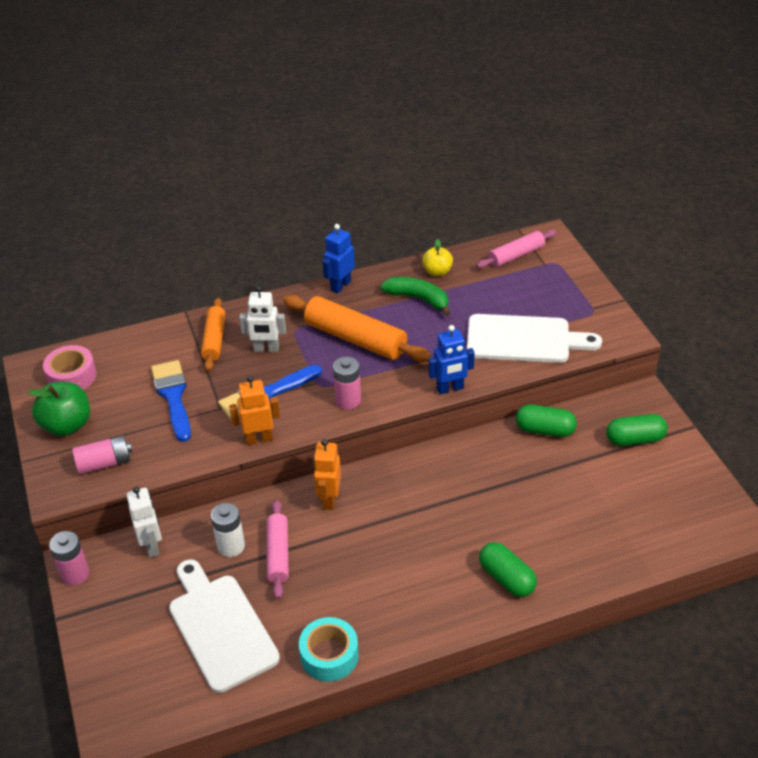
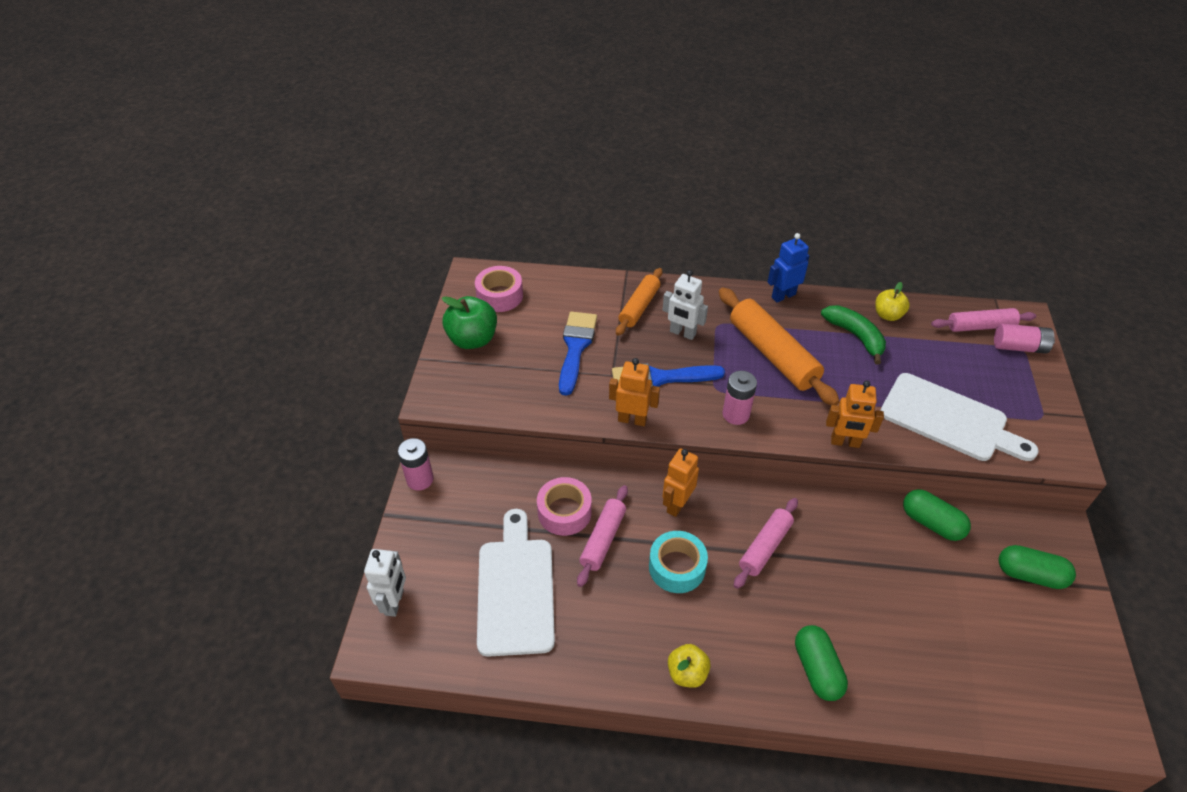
camera: 25 degrees right, 5 degrees up
(104, 463) = (485, 388): pink battery -> pink battery (1019, 347)
(152, 546) = (496, 481): white robot -> white robot (395, 602)
(231, 546) = (564, 512): white battery -> pink tape
(329, 655) = (600, 667): turquoise tape -> turquoise tape (677, 567)
(404, 627) = (687, 673): none -> yellow apple
(421, 503) = (765, 547): none -> pink rolling pin
(450, 389) = (845, 442): blue robot -> orange robot

